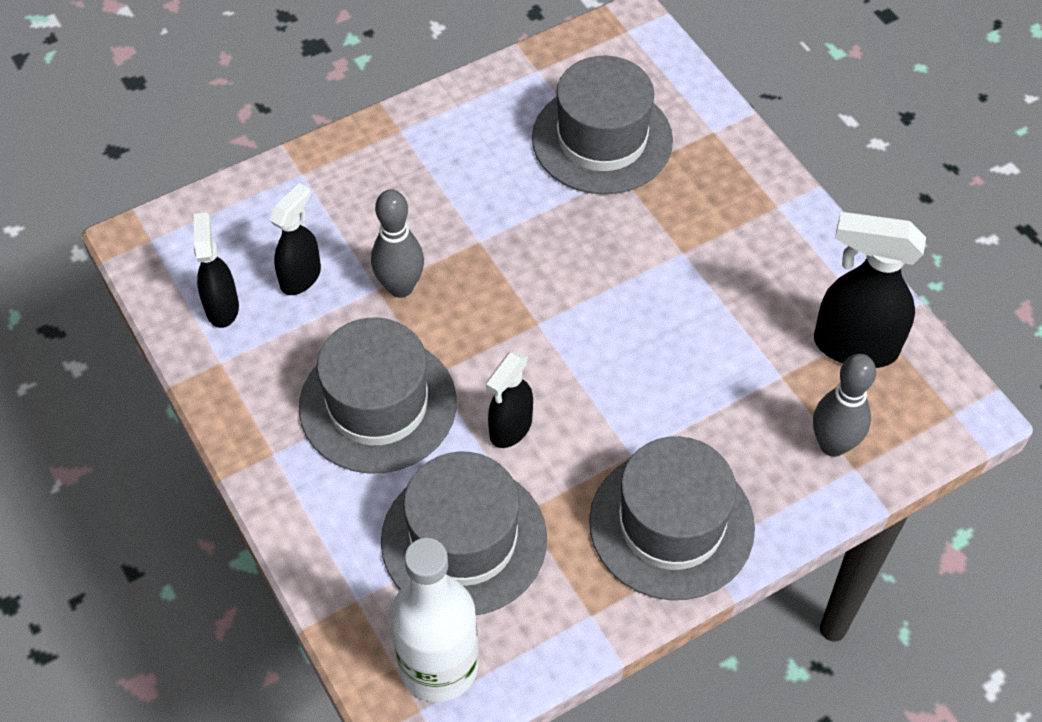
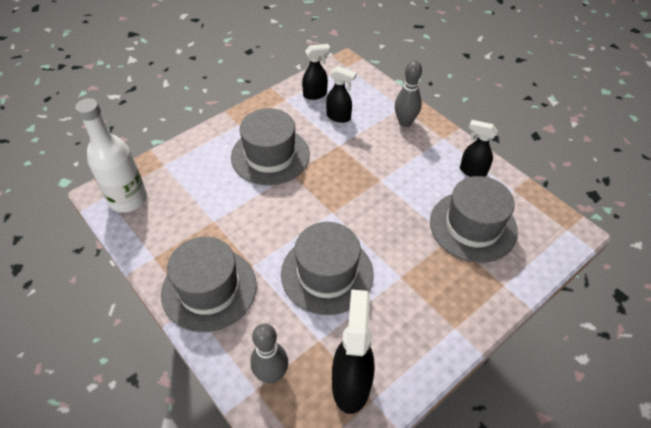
camera: 80 degrees right, 5 degrees down
(400, 287) = (342, 153): grey bowling pin -> grey bowling pin (405, 122)
(464, 539) = (196, 199): grey hat -> grey hat (327, 273)
(510, 429) = (263, 209): black spray bottle -> black spray bottle (472, 171)

